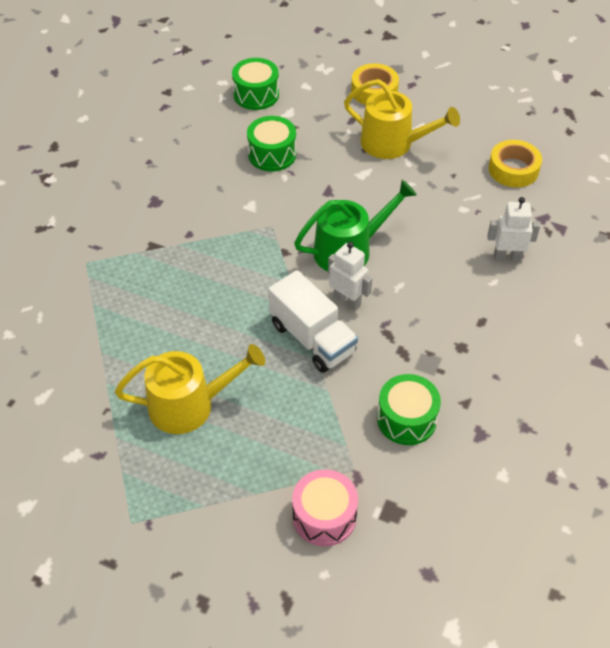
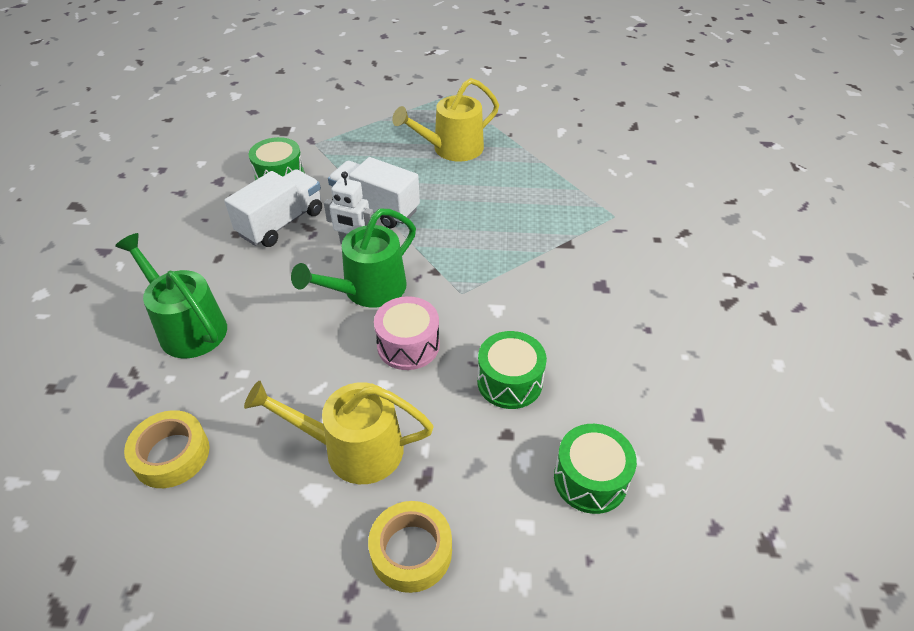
camera: 160 degrees right, 5 degrees down
(324, 516) = (328, 120): pink drum -> pink drum (408, 345)
(414, 347) = (281, 223): none -> white truck
(507, 257) = (188, 327): white robot -> green watering can

